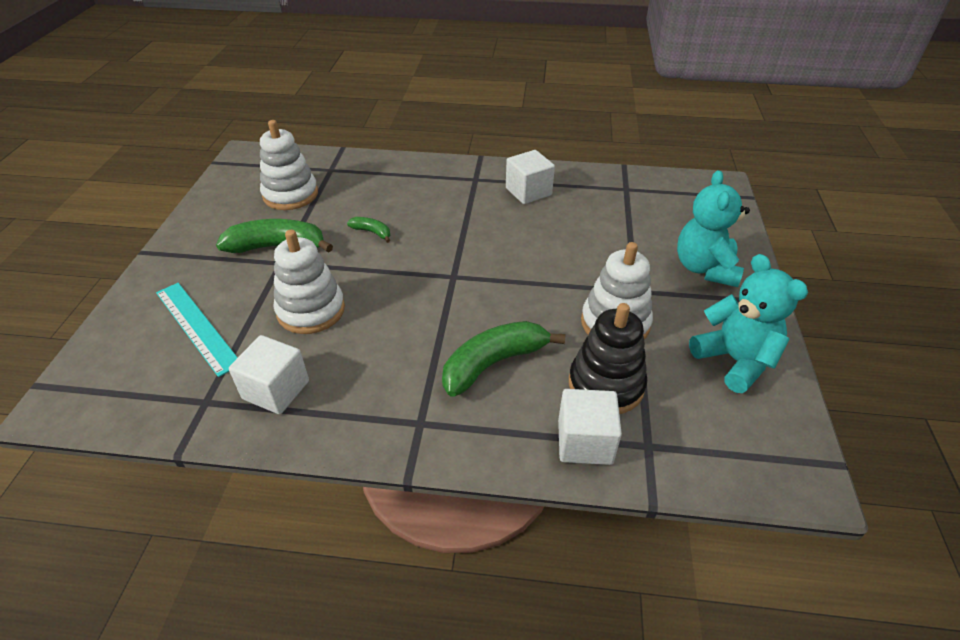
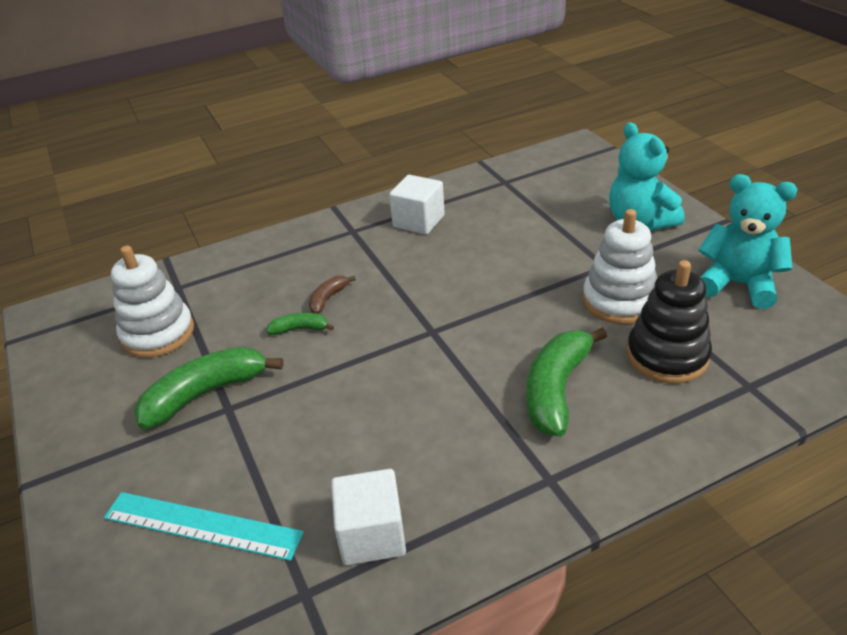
camera: 30 degrees left, 5 degrees down
(311, 310) = (320, 438): white stacking toy -> none
(410, 220) = (328, 299): none -> brown banana
(585, 442) = (701, 412): white cube -> none

